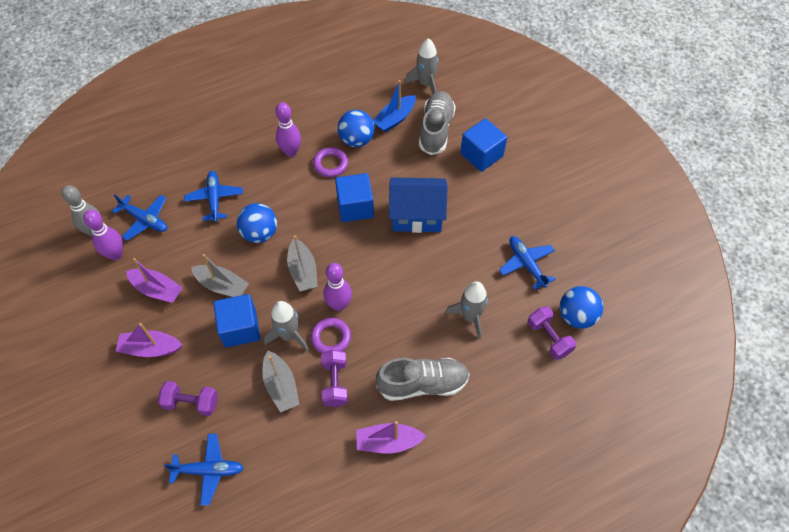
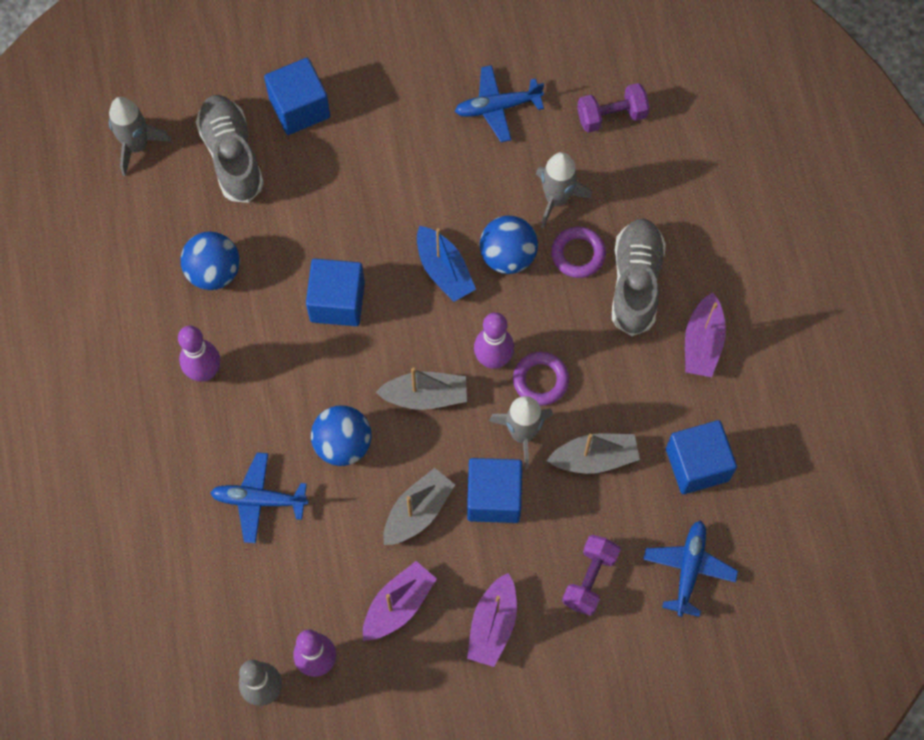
camera: 75 degrees left, 10 degrees up
(145, 220) = (266, 610): blue plane -> none
(290, 459) = (697, 464): none -> blue cube
(330, 164) = (248, 319): purple ring -> purple ring (578, 254)
(335, 383) = (607, 389): purple dumbbell -> none
(395, 119) = (191, 207): blue boat -> blue boat (444, 270)
(417, 215) = (378, 223): blue house -> none
(436, 129) = (232, 155): grey shoe -> grey shoe turned 45 degrees clockwise
(576, 316) = (590, 74): blue ball -> blue ball (508, 256)

